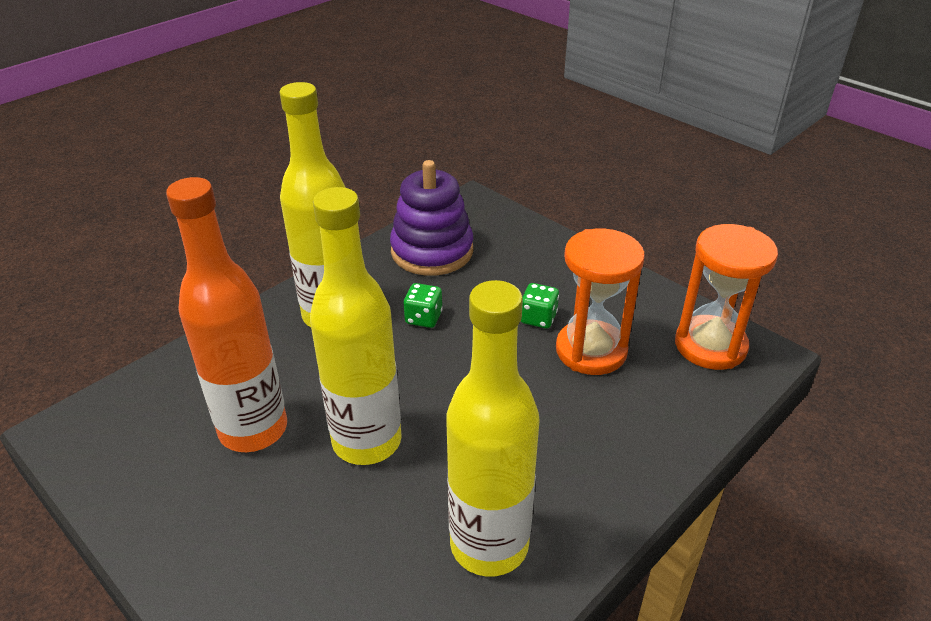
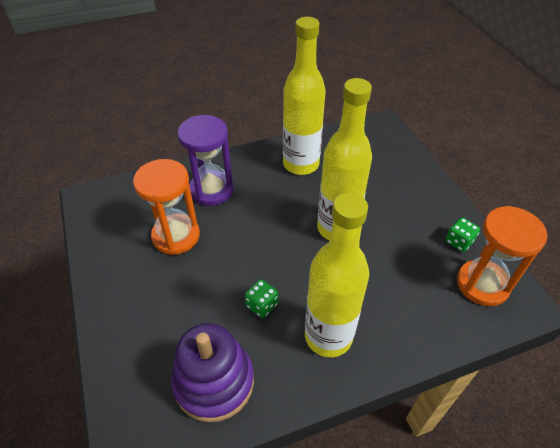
camera: 155 degrees left, 10 degrees up
(253, 429) = (401, 259): orange bottle -> none
(538, 318) = (186, 273): green dice -> green dice (459, 242)
(605, 431) = (211, 190): none -> purple hourglass
(710, 346) = (108, 213): orange hourglass -> orange hourglass (482, 284)

